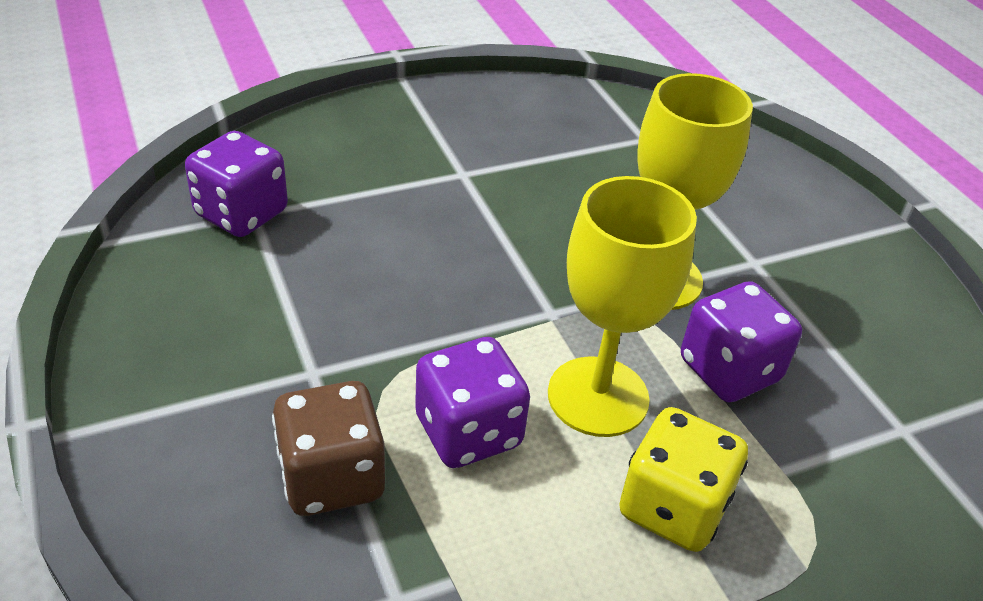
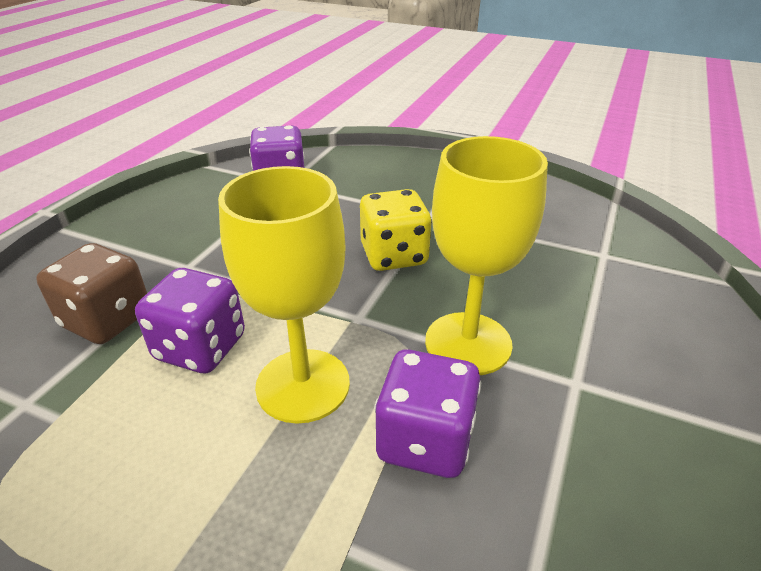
camera: 50 degrees right, 5 degrees down
(673, 507) = (229, 495): yellow dice -> yellow dice (394, 255)

